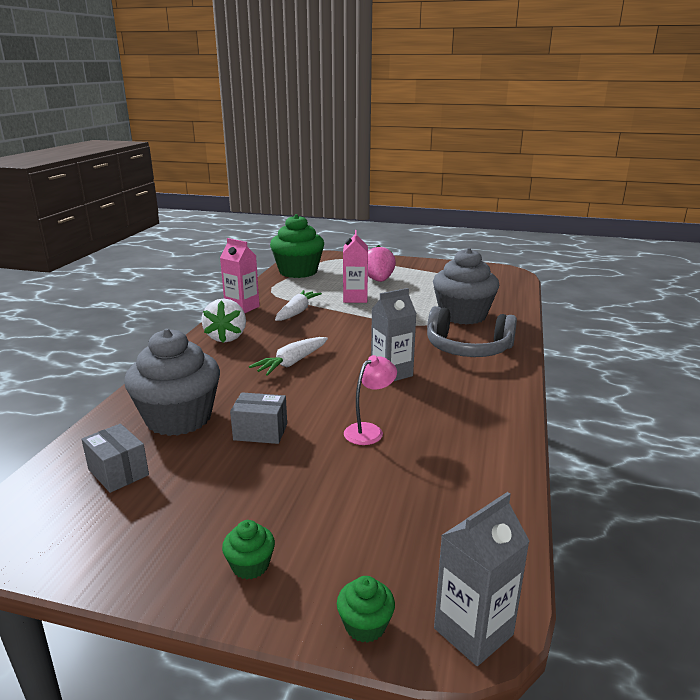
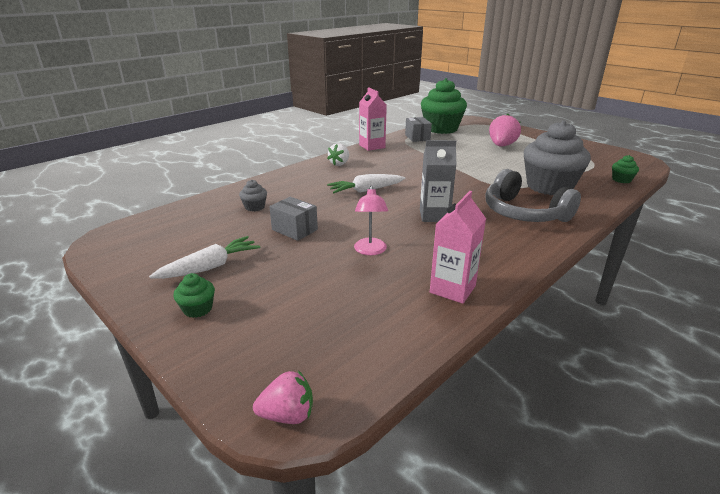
camera: 30 degrees right, 5 degrees up
(118, 472) = (188, 228): grey box -> grey box (417, 137)
(179, 418) = (254, 207): grey cupcake -> grey cupcake, size x0.41
(226, 337) = (339, 164): white strawberry -> white strawberry, size x0.65
(297, 312) = (408, 157): white carrot -> white carrot (210, 267)
(355, 298) = (466, 155): pink carton -> pink carton (452, 289)
(365, 625) = (222, 375): green cupcake -> green cupcake (621, 180)
(369, 430) = (370, 251): pink lamp -> pink lamp turned 105 degrees clockwise
(473, 631) = (287, 415): grey carton -> pink strawberry

